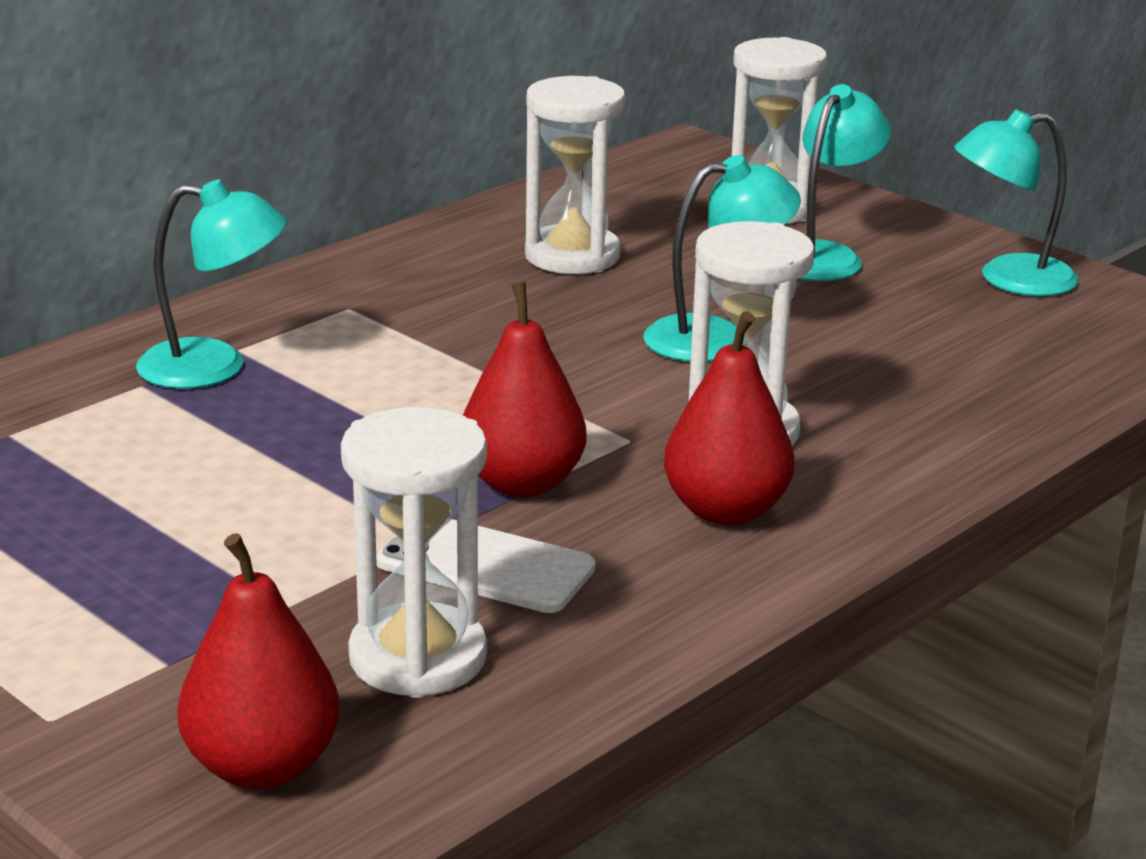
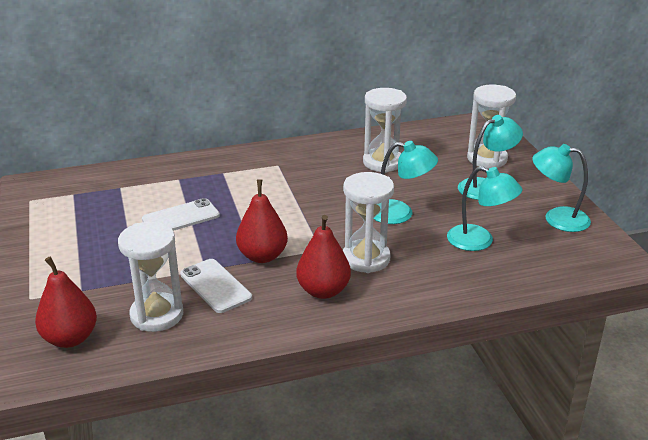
camera: 30 degrees right, 5 degrees up
(214, 367) = (208, 178): turquoise lamp -> turquoise lamp (479, 241)
(242, 458) = (181, 217): none -> white phone

